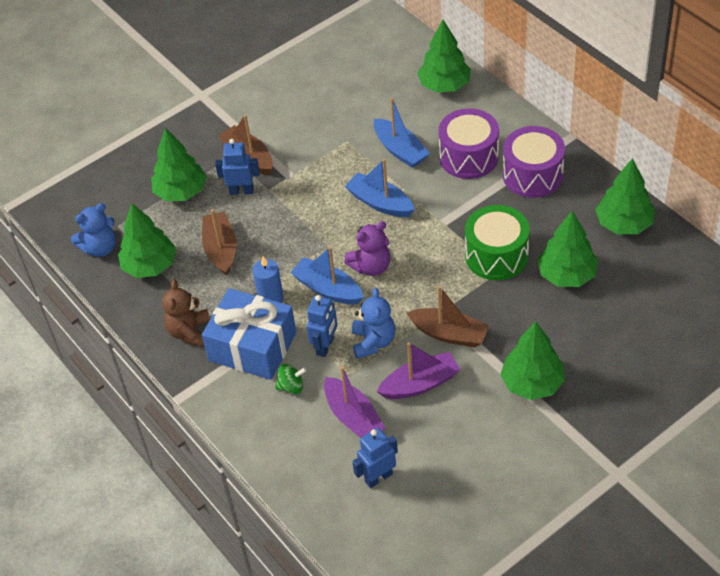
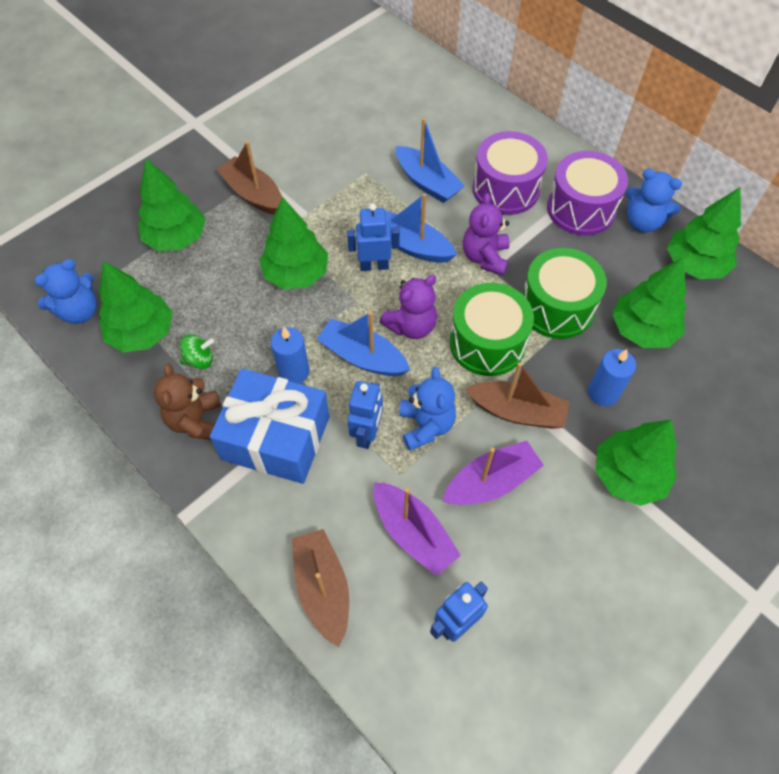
camera: 10 degrees left, 10 degrees up
(221, 249) = (228, 309): brown boat -> brown boat (323, 588)
(241, 191) = (248, 235): blue robot -> blue robot (374, 266)
(291, 386) = (330, 492): green spinning top -> green spinning top (199, 360)
(433, 281) = (487, 343): none -> green drum
(441, 214) = (485, 257): none -> purple teddy bear
(444, 85) = (466, 108): green tree -> green tree (296, 274)
(523, 322) = (603, 393): none -> blue candle
(585, 188) = (642, 222): none -> blue teddy bear

